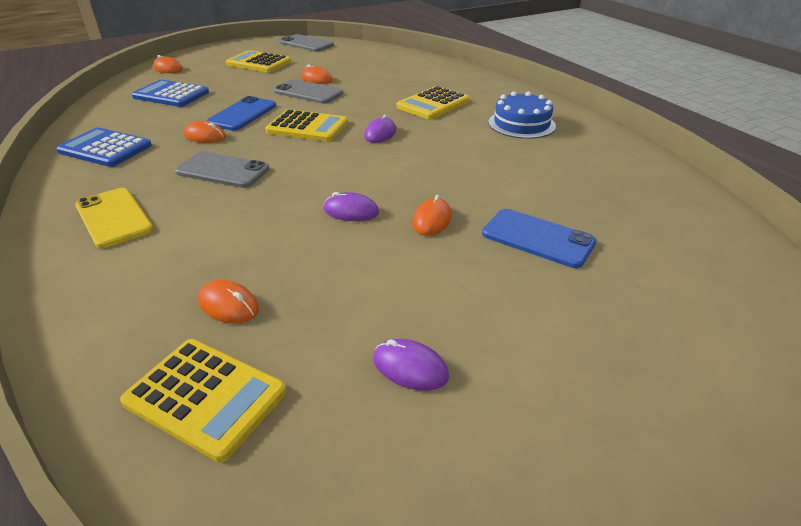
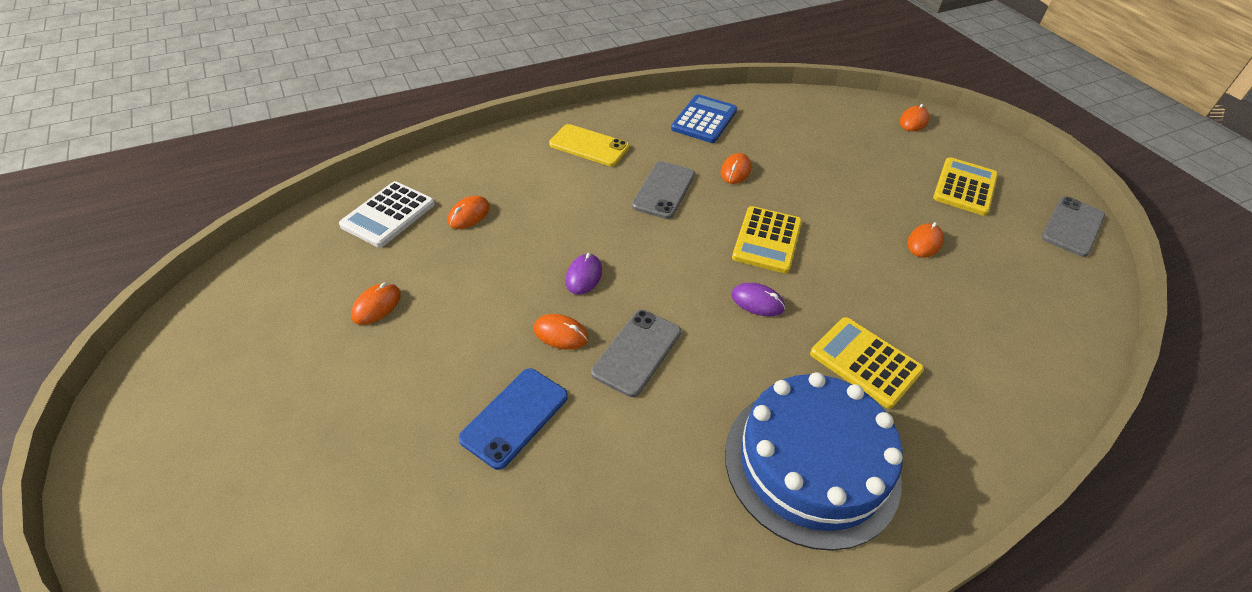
camera: 90 degrees right, 10 degrees up
(114, 217) = (589, 146): yellow phone -> yellow phone turned 60 degrees clockwise
(171, 95) = (835, 135): blue calculator -> none
(205, 397) = (388, 215): yellow calculator -> white calculator
(242, 114) = (793, 189): blue phone -> none
(308, 92) = (873, 236): grey phone -> grey phone (637, 352)
(410, 368) = (376, 305): purple mouse -> orange mouse
(521, 124) = (811, 464): blue cake -> blue cake, size x1.71

